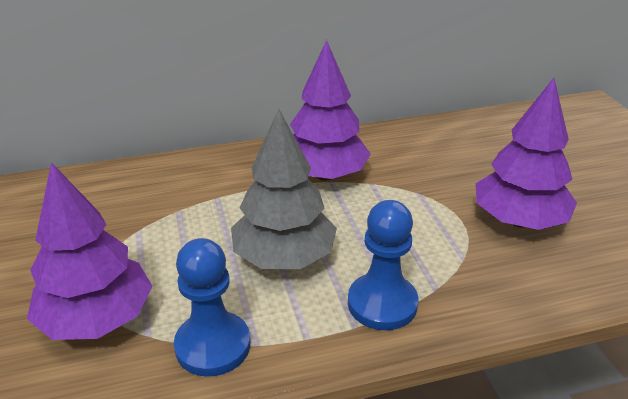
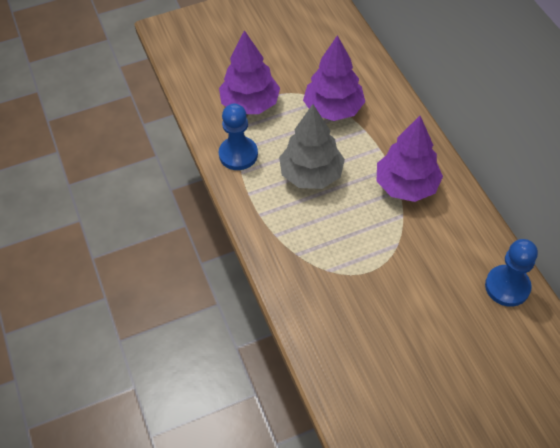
camera: 85 degrees right, 20 degrees up
(382, 303) = (279, 226): blue pawn -> blue pawn (507, 287)
(518, 220) = (377, 307): purple tree -> purple tree (333, 109)

